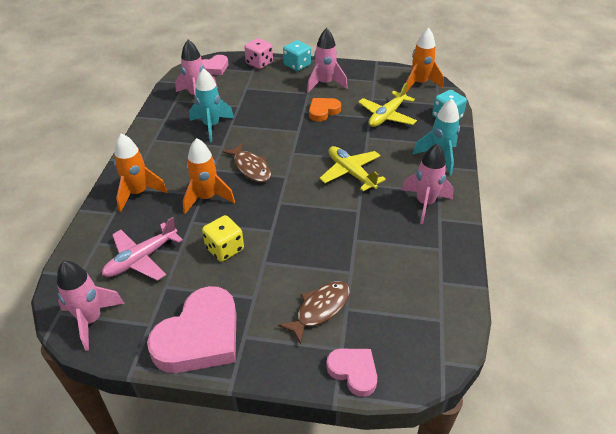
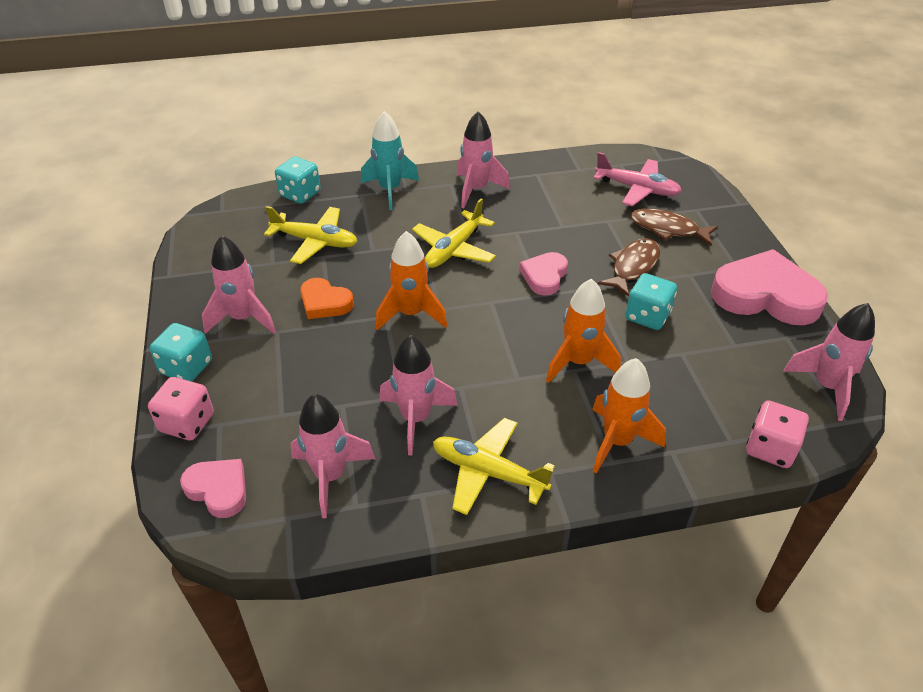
camera: 110 degrees left, 0 degrees up
(77, 259) = (770, 448): none -> pink dice
(141, 259) = (718, 383): pink plane -> pink plane (637, 189)
(159, 141) = (488, 472): none -> yellow plane
(211, 126) = (415, 419): turquoise rocket -> pink rocket
(224, 249) = (647, 316): yellow dice -> turquoise dice
(251, 168) = (493, 339): brown fish -> brown fish (633, 267)
(353, 372) = (712, 198): pink heart -> pink heart (544, 276)
(419, 84) = (220, 226): orange rocket -> orange rocket (411, 314)

